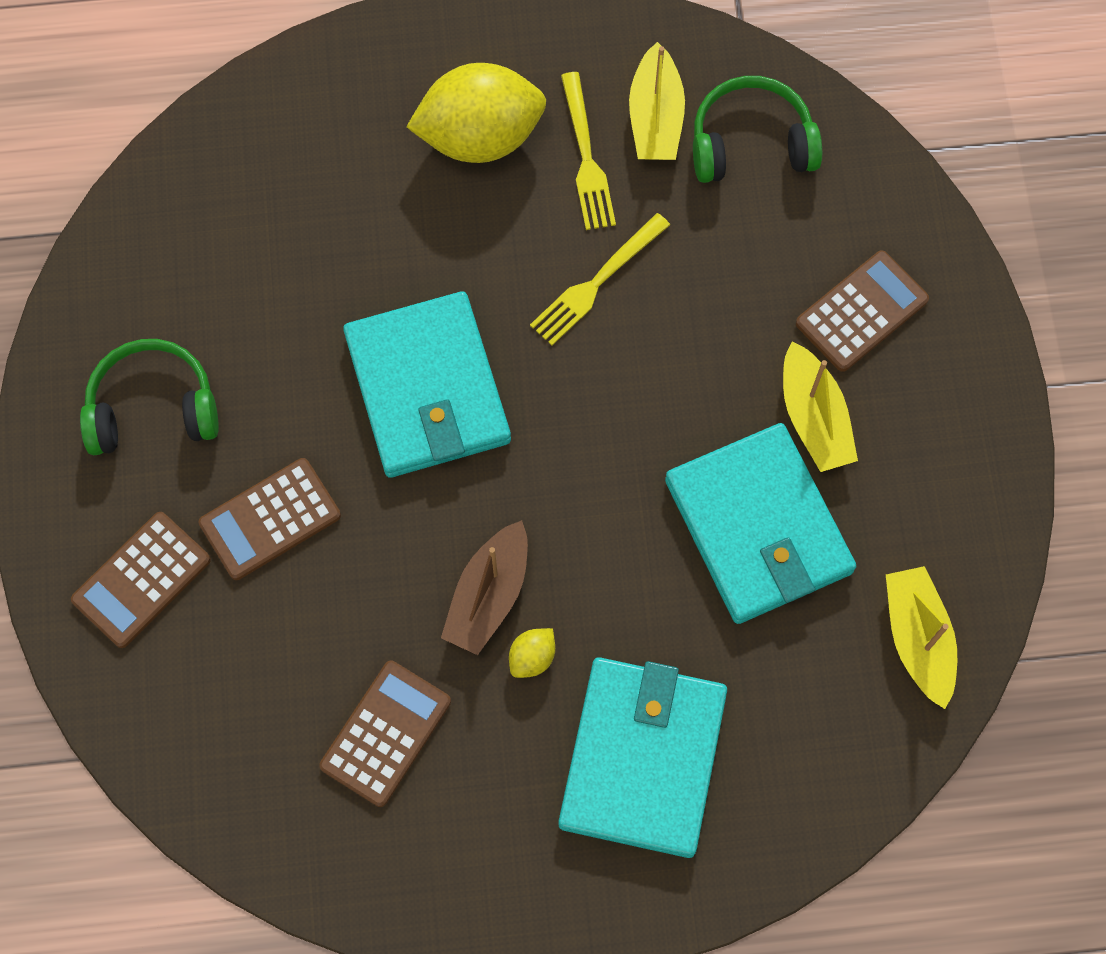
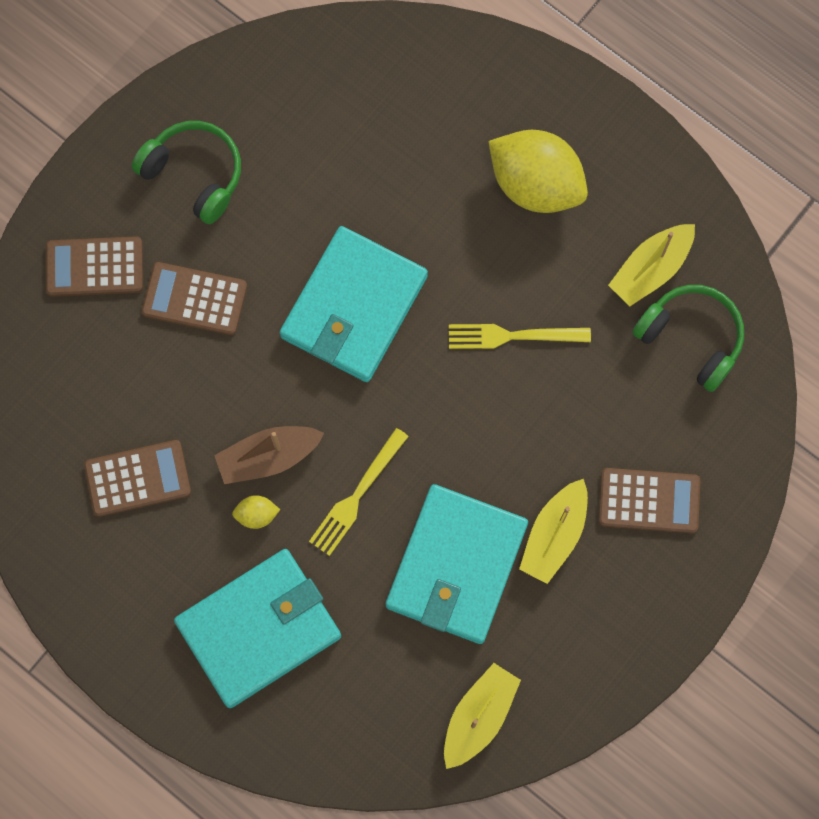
camera: 45 degrees right, 5 degrees up
(587, 158) = (584, 256): yellow fork -> yellow fork (356, 496)

